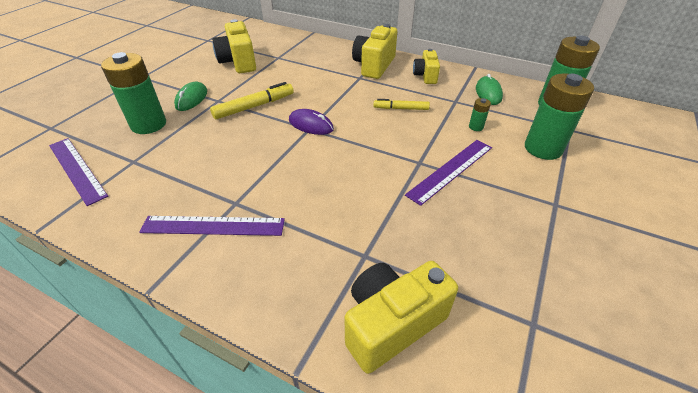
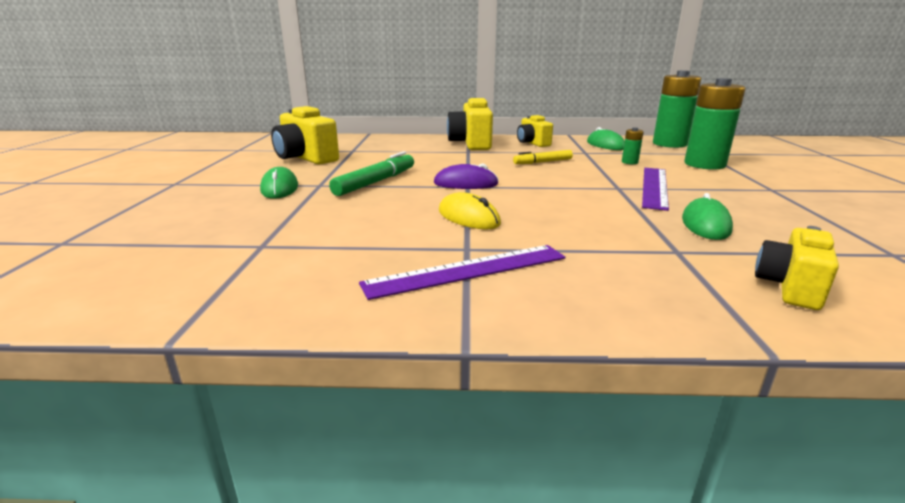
camera: 25 degrees left, 20 degrees down
(77, 169) = (169, 269): purple ruler -> none
(149, 124) = (242, 214): green battery -> none
(254, 106) = (376, 182): yellow marker -> green marker
(270, 168) = (468, 217): none -> yellow mouse
(391, 324) = (790, 287): yellow camera -> yellow camera, size x0.62
(427, 233) = (705, 224): none -> green mouse

